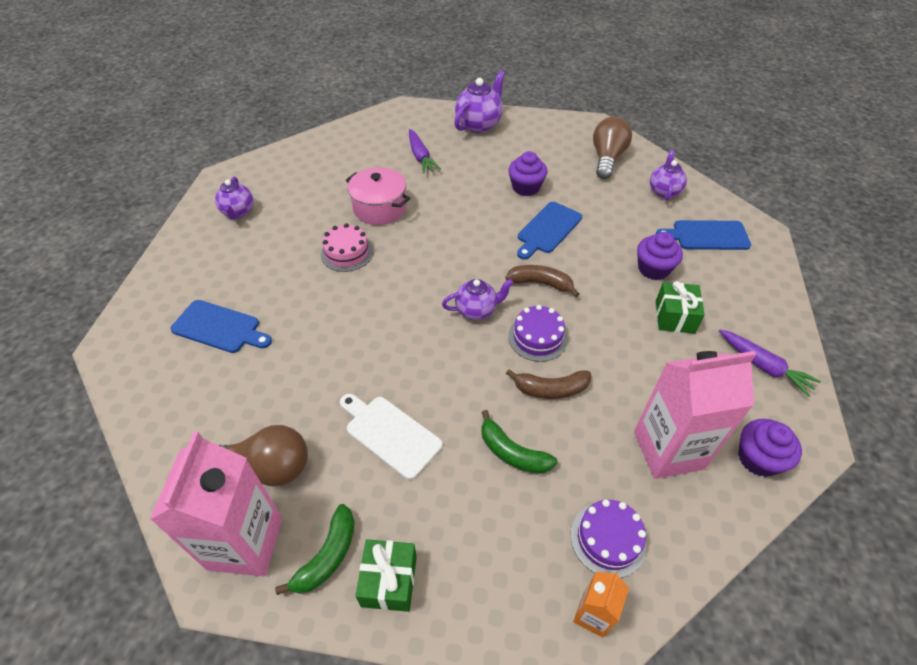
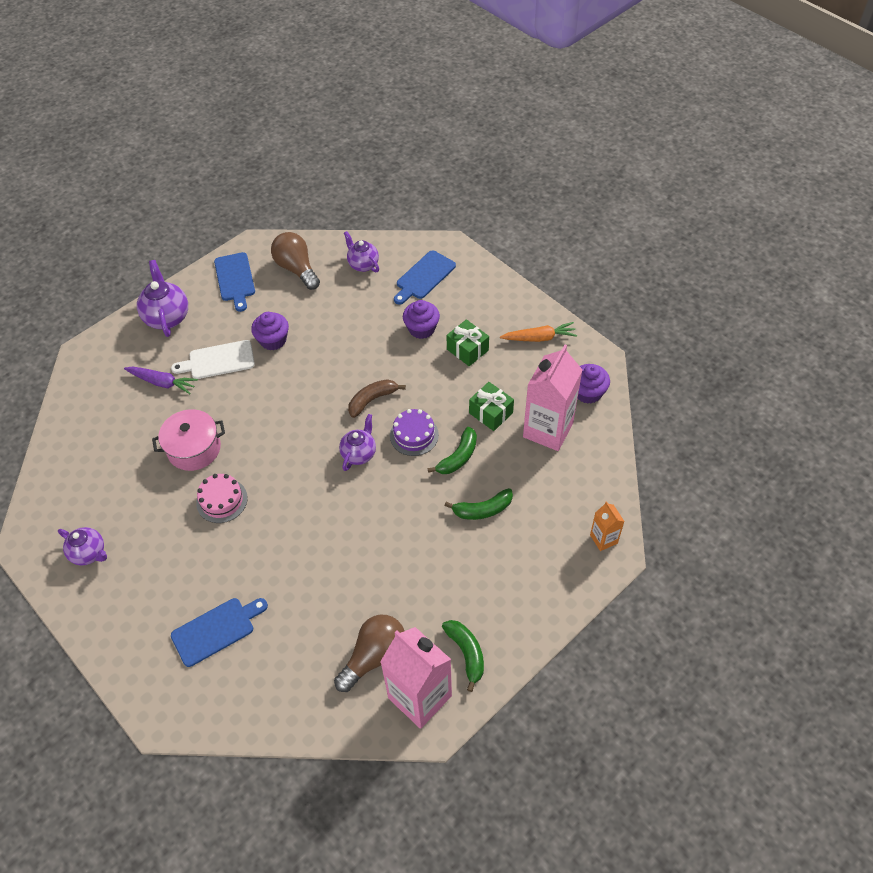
camera: 50 degrees left, 5 degrees up
(389, 581) = (508, 628): green gift -> green gift (491, 413)
(390, 434) = (412, 569): white cutting board -> white cutting board (218, 361)
(548, 229) = (328, 358): blue cutting board -> blue cutting board (235, 279)
(551, 389) = (458, 457): brown banana -> green banana
(608, 539) = (572, 501): purple cake -> none
(763, 366) = (539, 338): purple carrot -> orange carrot

